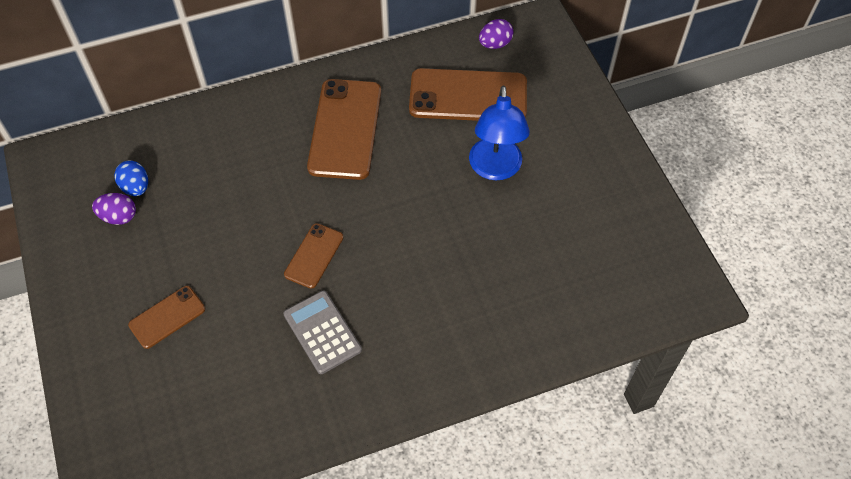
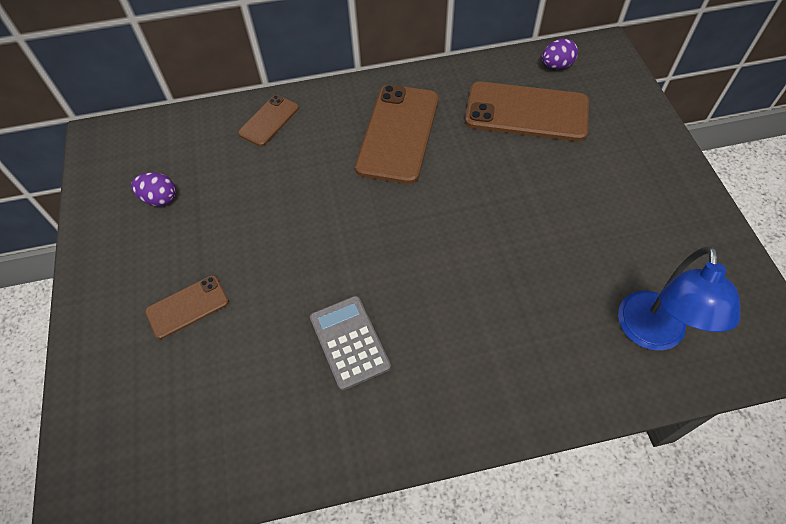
camera: 10 degrees right, 0 degrees up
(136, 187) = (182, 171): blue egg -> none
(314, 256) = (351, 257): brown phone -> brown phone (269, 121)
(495, 169) = (552, 186): blue lamp -> blue lamp (652, 334)

